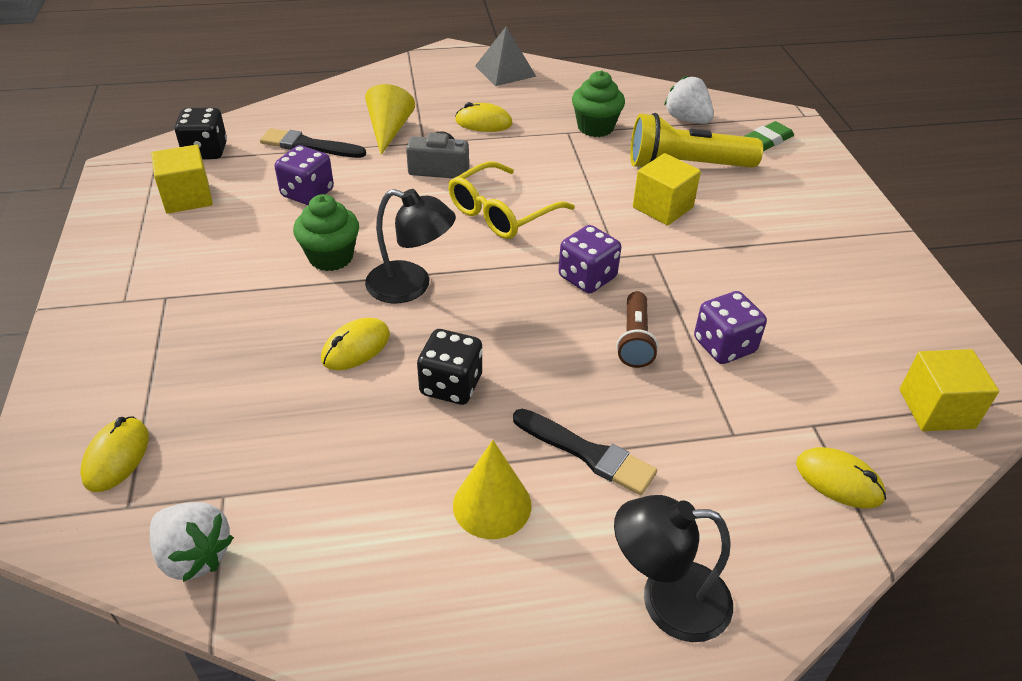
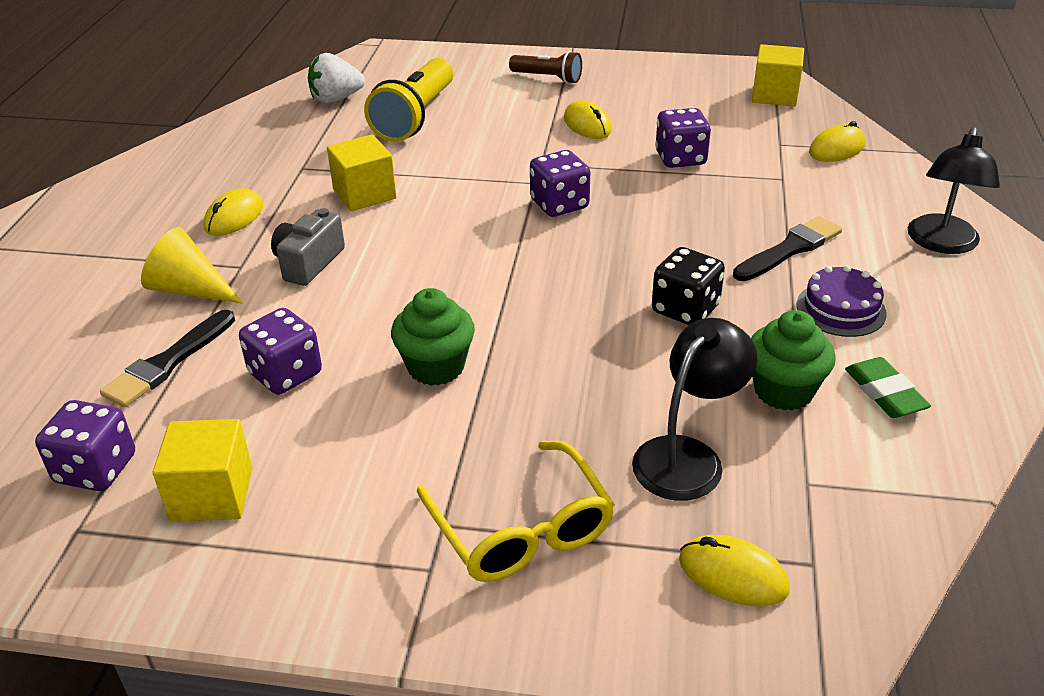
camera: 70 degrees left, 5 degrees down
(194, 555) = (885, 509): white strawberry -> none
(206, 151) = (96, 469): black dice -> purple dice
(356, 347) = (607, 365): yellow mouse -> yellow mouse (587, 125)
(411, 286) = (520, 314): black lamp -> black lamp (687, 456)
(492, 505) = (841, 309): yellow cone -> purple cake
(501, 213) = (424, 235): yellow glasses -> yellow glasses (522, 530)
(505, 71) = (130, 183): grey pyramid -> none
(595, 127) = (307, 150): green cupcake -> green cupcake (783, 391)
(635, 340) = (658, 198): brown flashlight -> brown flashlight (548, 78)
(662, 207) = (474, 143): yellow cube -> yellow cube (364, 194)
(767, 140) = (404, 70): green eraser -> green eraser (884, 393)

